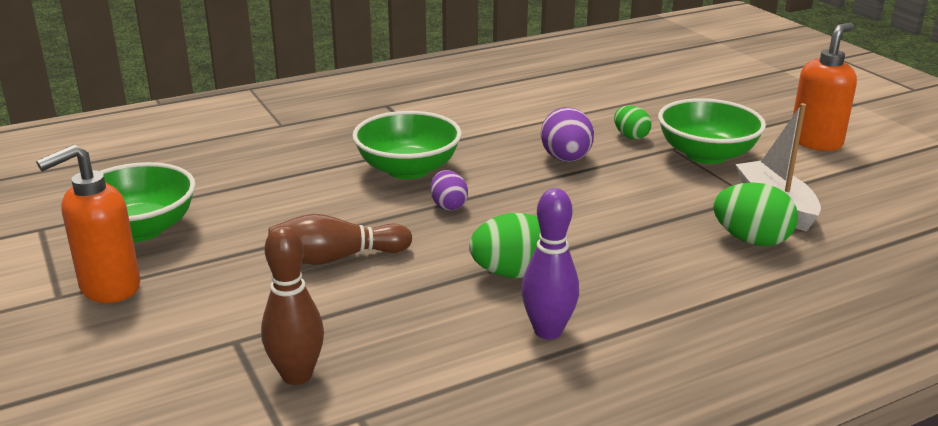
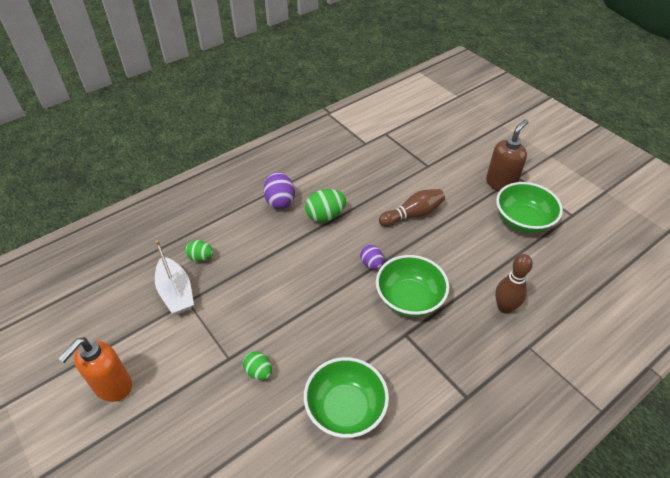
camera: 170 degrees right, 20 degrees up
(109, 288) = (501, 183): orange soap dispenser -> brown soap dispenser
(297, 375) = (395, 155): brown bowling pin -> brown bowling pin (504, 307)
(548, 331) = (305, 185): purple bowling pin -> none
(566, 159) = (307, 328): purple egg -> purple egg (280, 201)
(706, 155) = (205, 351): green bowl -> green bowl (345, 408)
(751, 240) = (201, 257): green egg -> green egg, size x0.64

